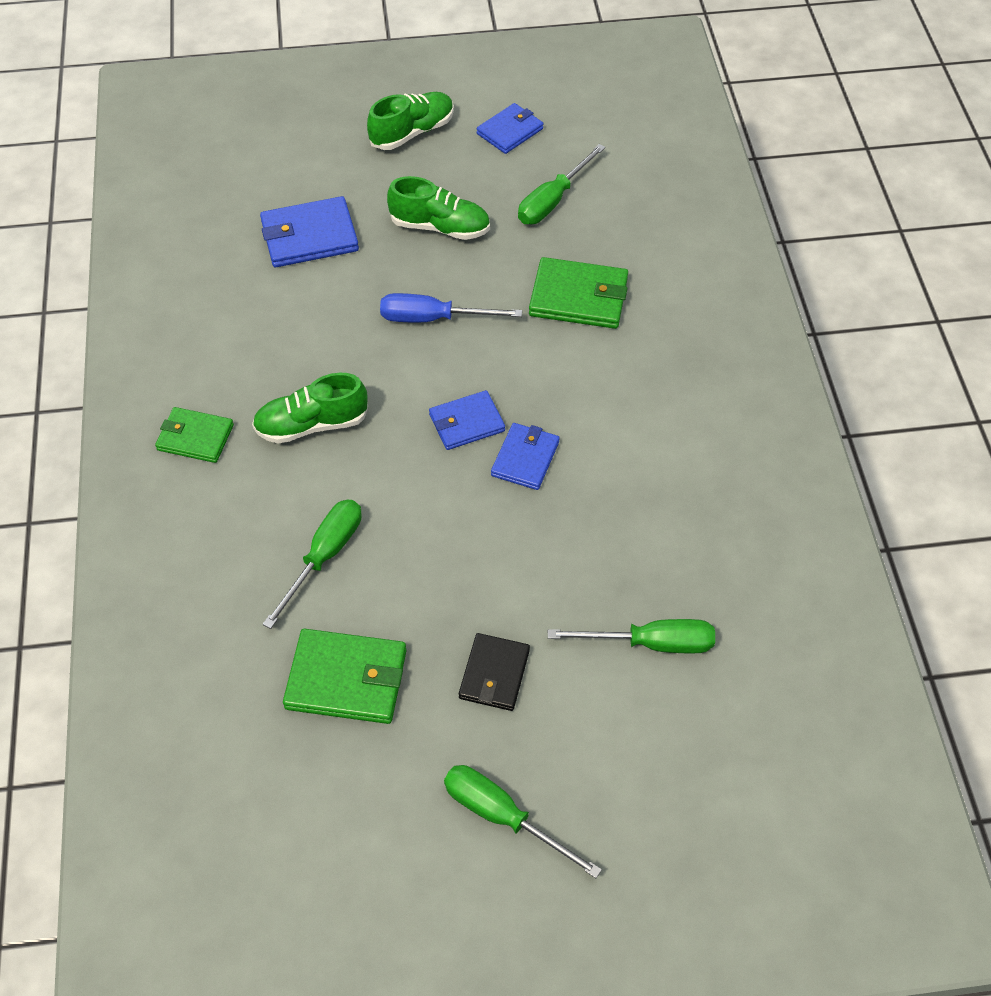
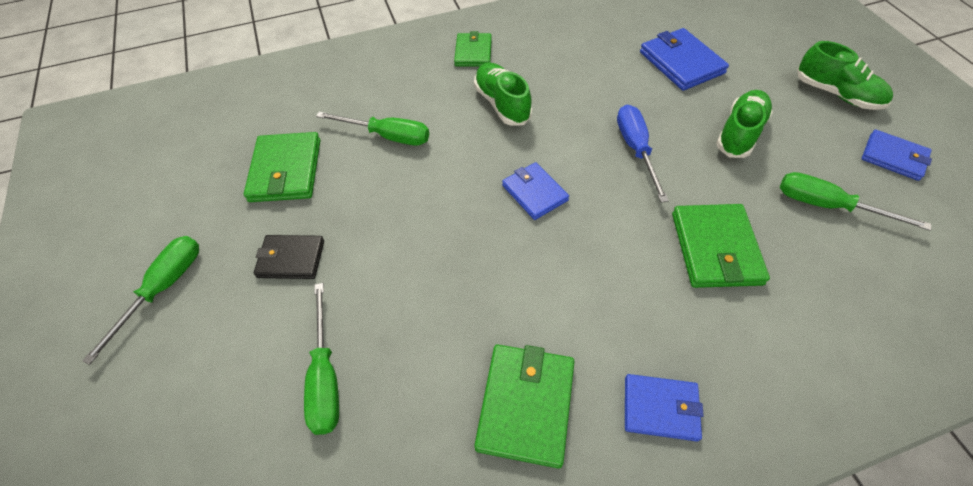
camera: 80 degrees right, 0 degrees up
(440, 227) = (740, 133): green shoe -> green shoe turned 150 degrees counterclockwise
(525, 458) = (509, 240): blue wallet -> blue wallet (660, 408)
(707, 482) = (525, 405): none -> green wallet

